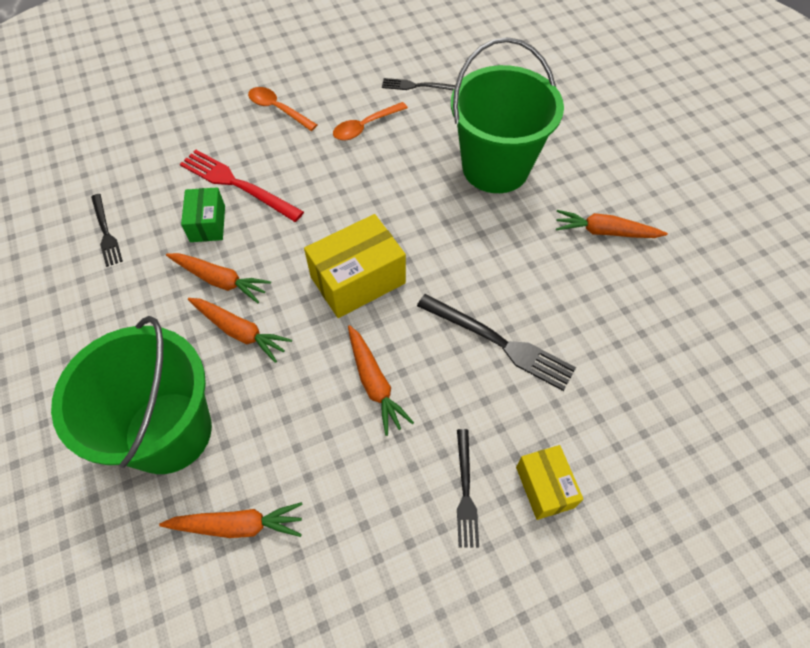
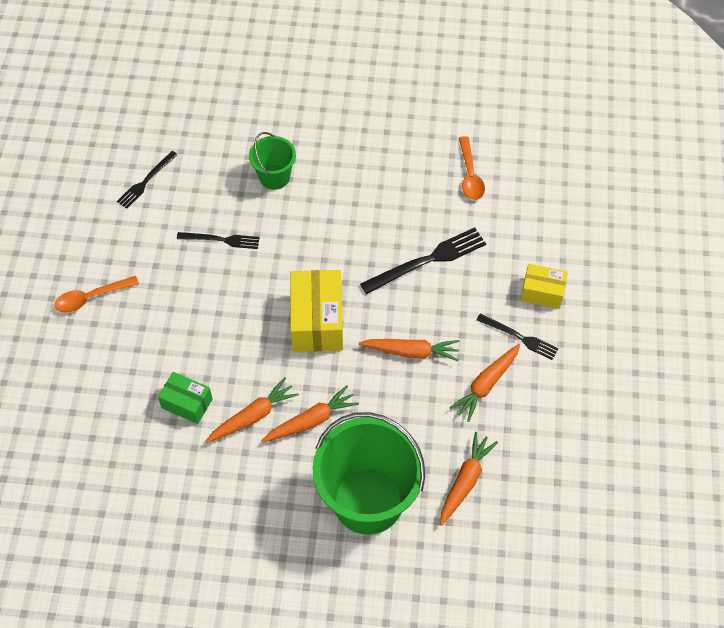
camera: 60 degrees left, 0 degrees up
(106, 232) = (140, 485): black fork -> black fork (221, 240)
(237, 184) = (159, 365): red fork -> none
(365, 126) = (163, 242): orange spoon -> orange spoon (470, 175)
(495, 167) = (274, 177): green bucket -> green bucket, size x0.50
(605, 232) = (381, 145): orange carrot -> orange carrot (486, 385)

